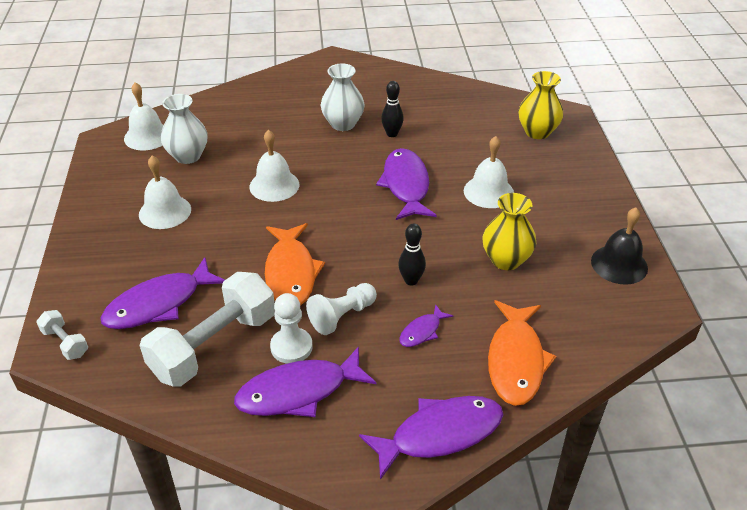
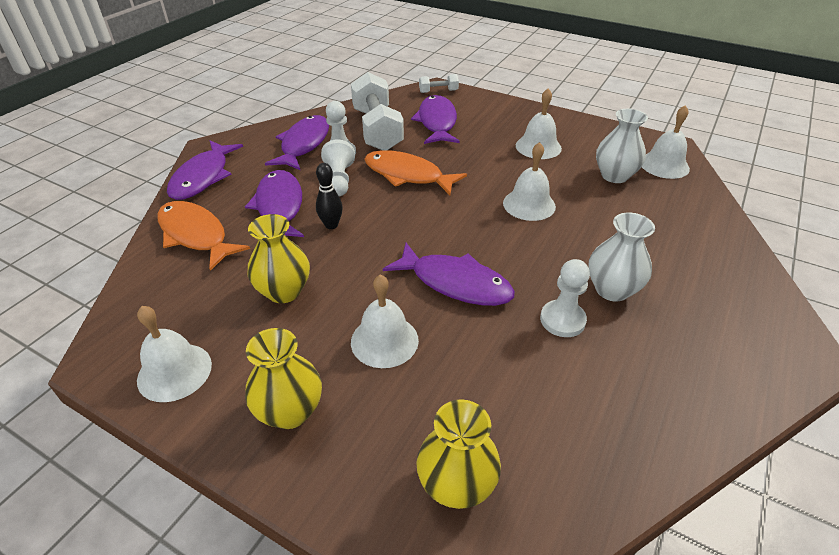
camera: 125 degrees right, 0 degrees up
(392, 134) = (562, 320): black bowling pin -> white pawn
(422, 331) = (279, 207): purple fish -> purple fish, size x2.00
(575, 201) = (290, 411): none -> yellow vase
(619, 264) = (174, 372): black bell -> white bell

